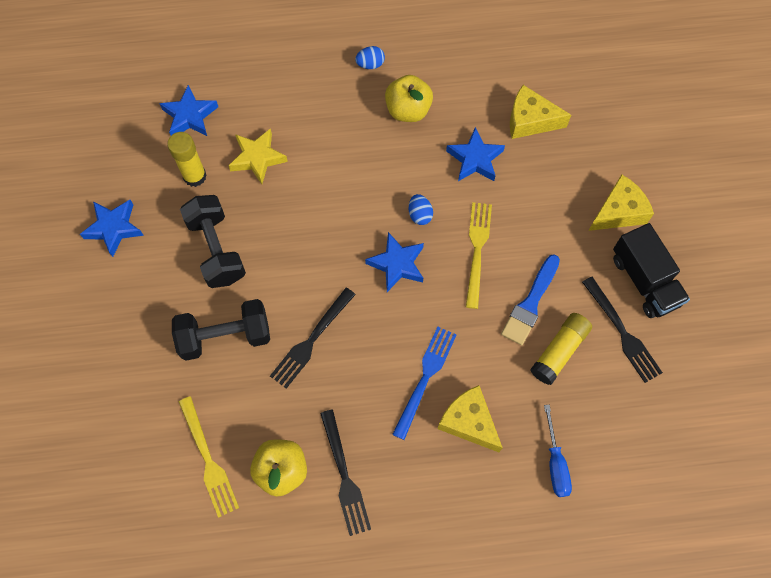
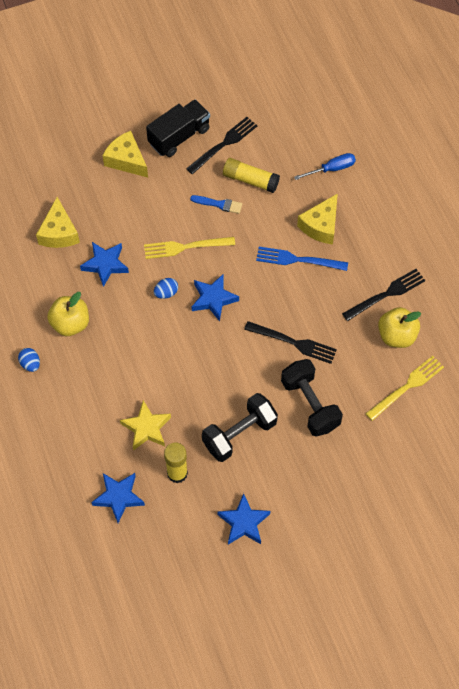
camera: 105 degrees left, 5 degrees down
(530, 303) = (219, 204): blue brush -> blue brush, size x0.67

